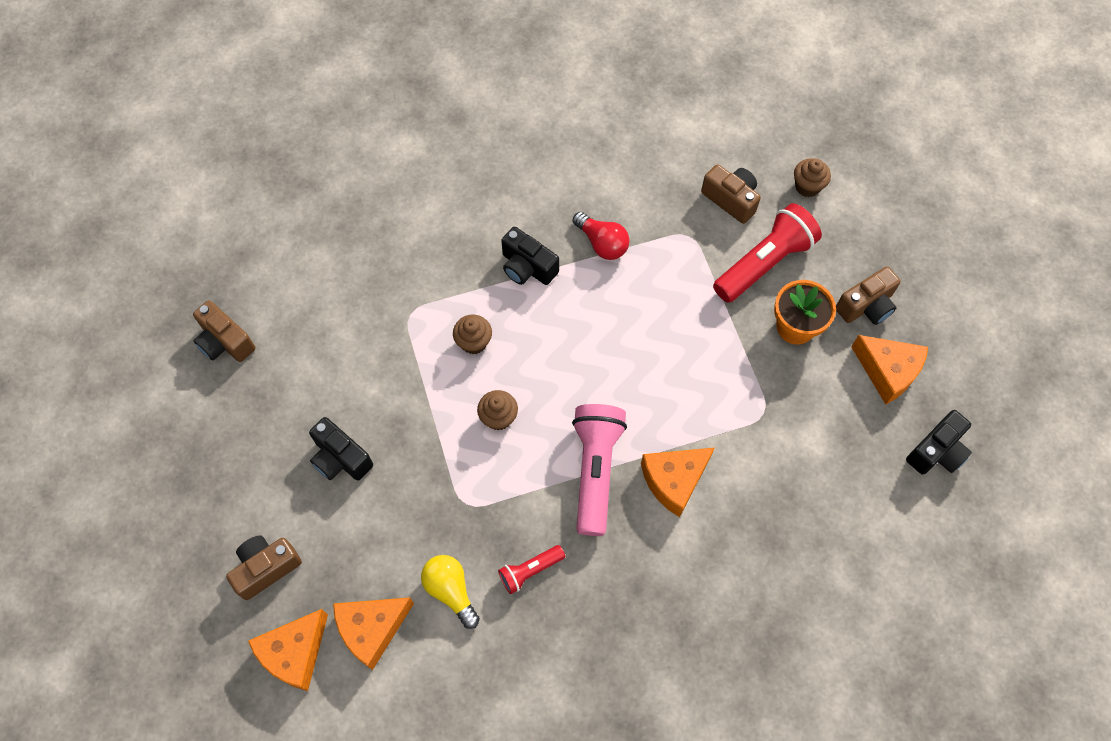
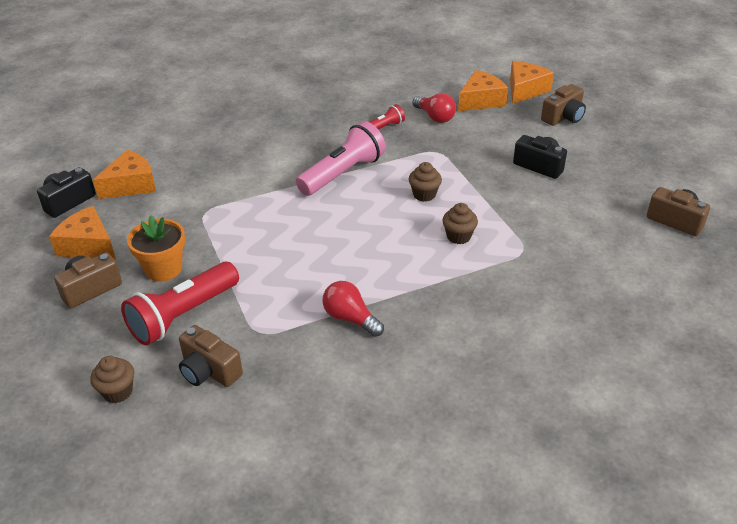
camera: 175 degrees right, 25 degrees down
(451, 590) = (435, 117): yellow light bulb -> red light bulb
(527, 267) = (423, 293): black camera -> none
(595, 470) = (342, 173): pink flashlight -> pink flashlight turned 135 degrees counterclockwise
(674, 480) = (281, 173): orange cheese -> orange cheese (131, 185)

